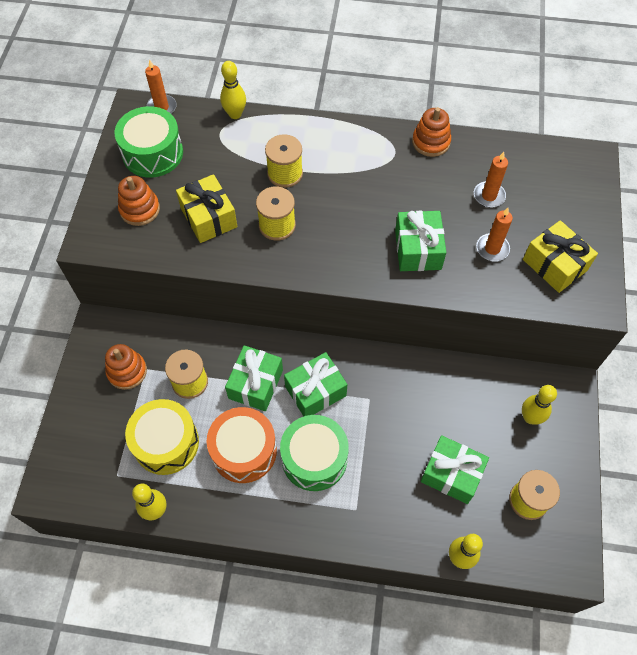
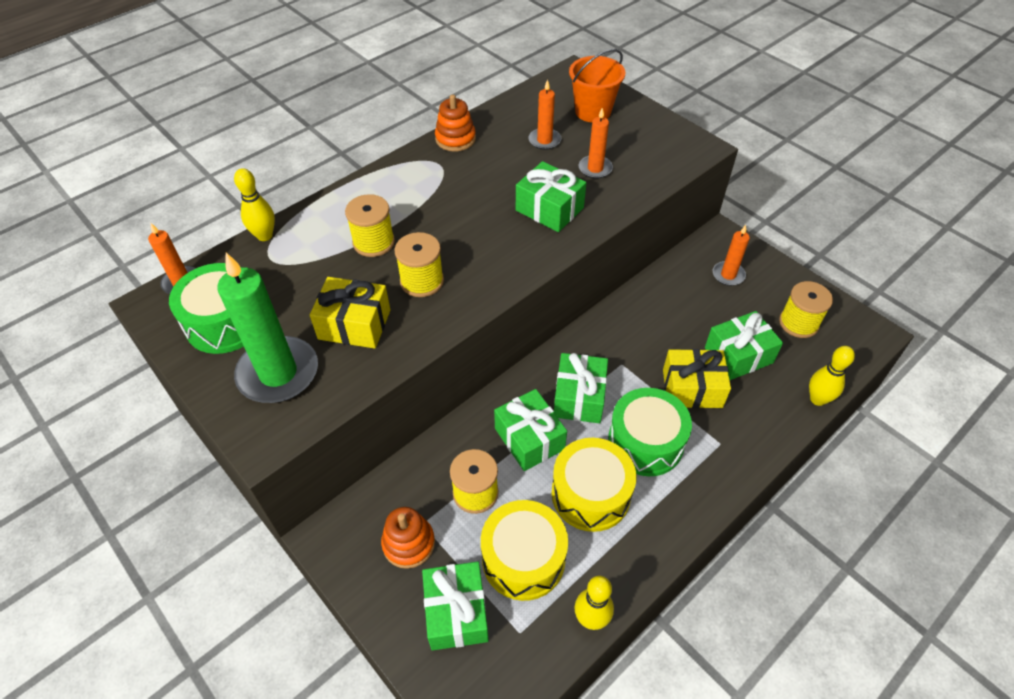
camera: 50 degrees left, 10 degrees down
(103, 431) = (456, 612): none -> green gift
(140, 209) = (278, 373): orange stacking toy -> green candle
(244, 451) = (590, 494): orange drum -> yellow drum
(530, 417) = (728, 275): yellow bowling pin -> orange candle
(555, 265) = (645, 146): yellow gift -> yellow gift (692, 388)
(558, 203) = (593, 111): none -> orange bucket

